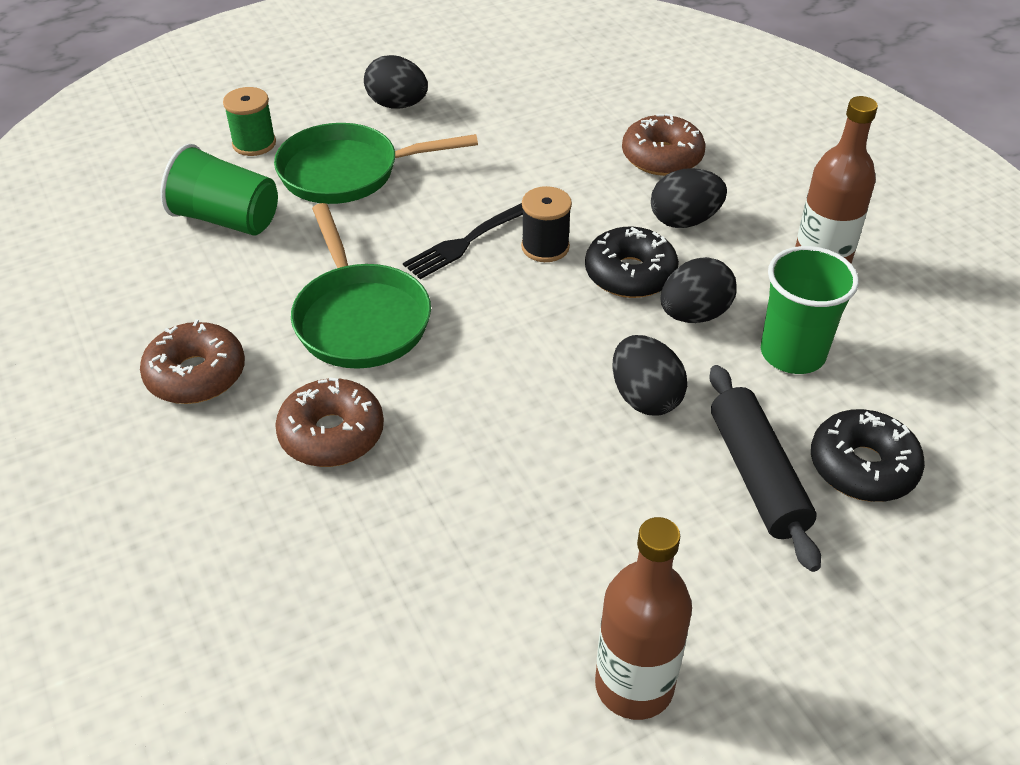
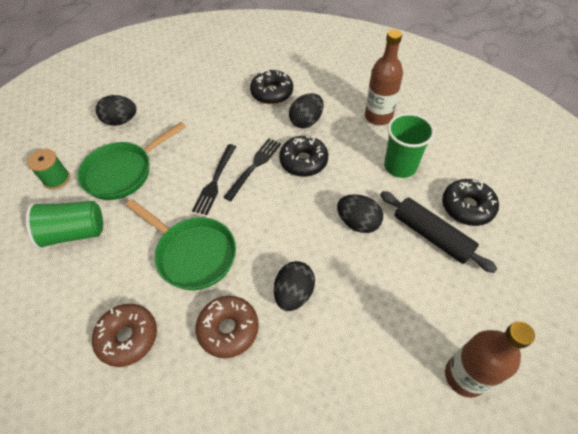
camera: 30 degrees left, 10 degrees up
(545, 247) = (254, 166): black spool -> black fork
(662, 157) = (272, 93): brown donut -> black donut
(694, 314) = (346, 168): black egg -> black egg (294, 293)

